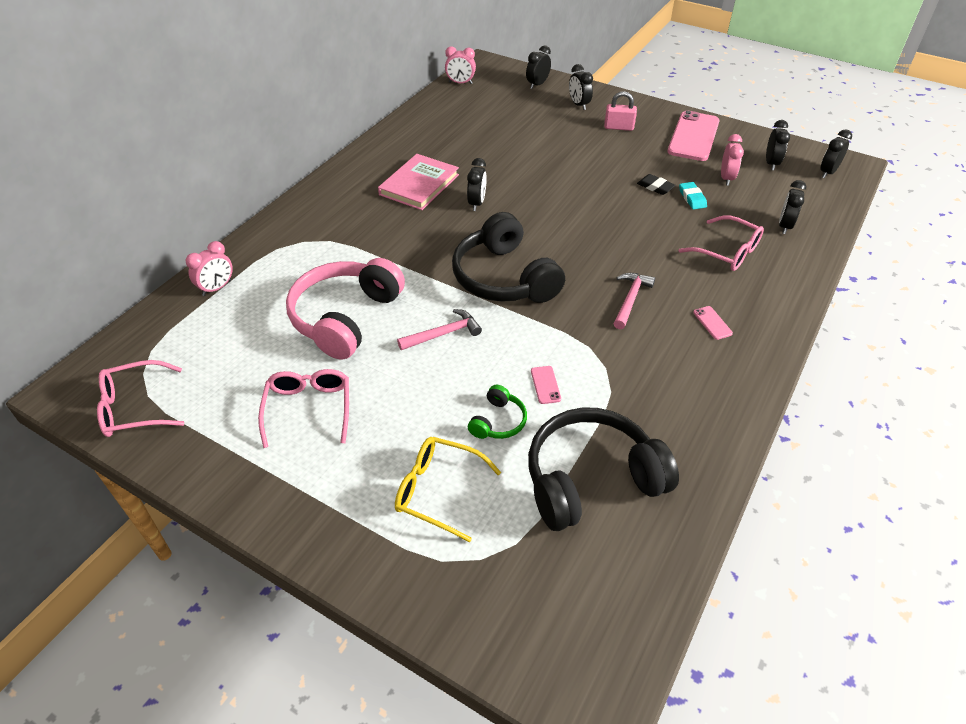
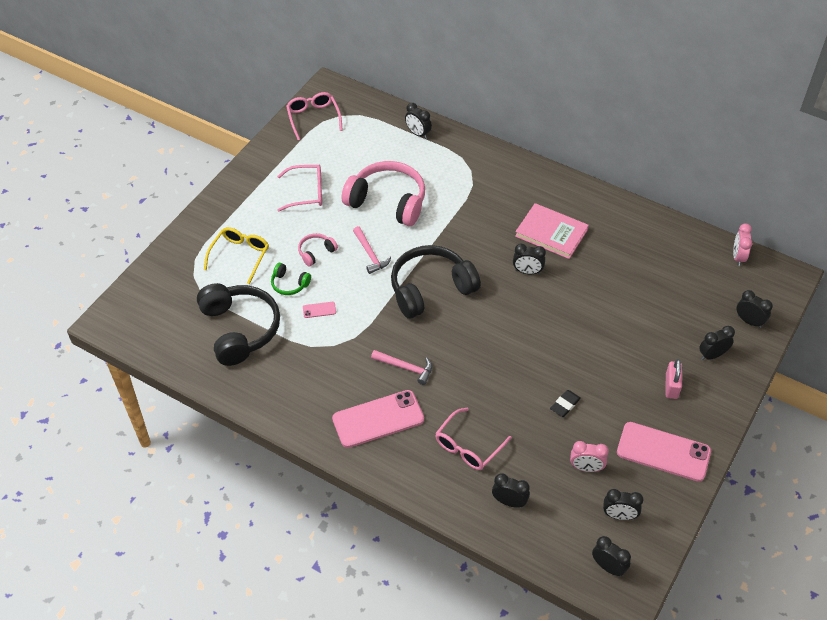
camera: 90 degrees right, 5 degrees up
(217, 288) = (418, 133): pink clock -> black clock
(436, 392) = (316, 252): none -> pink headphones
(692, 198) = (549, 432): turquoise eraser -> none
(712, 323) = (378, 419): pink phone -> pink phone, size x2.49

